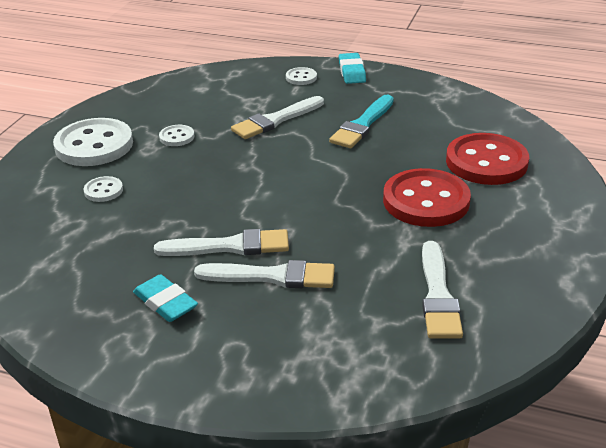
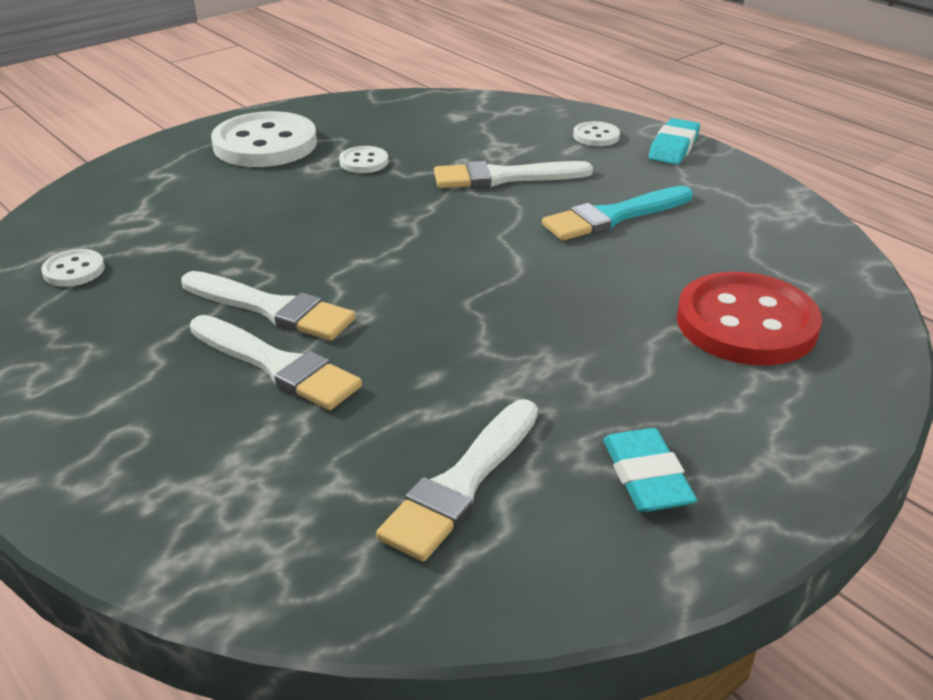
camera: 30 degrees right, 0 degrees up
(103, 190) = (215, 196): white button -> white button (74, 270)
(165, 302) = (124, 346): turquoise eraser -> turquoise eraser (646, 477)
(426, 201) = (592, 345): red button -> none

